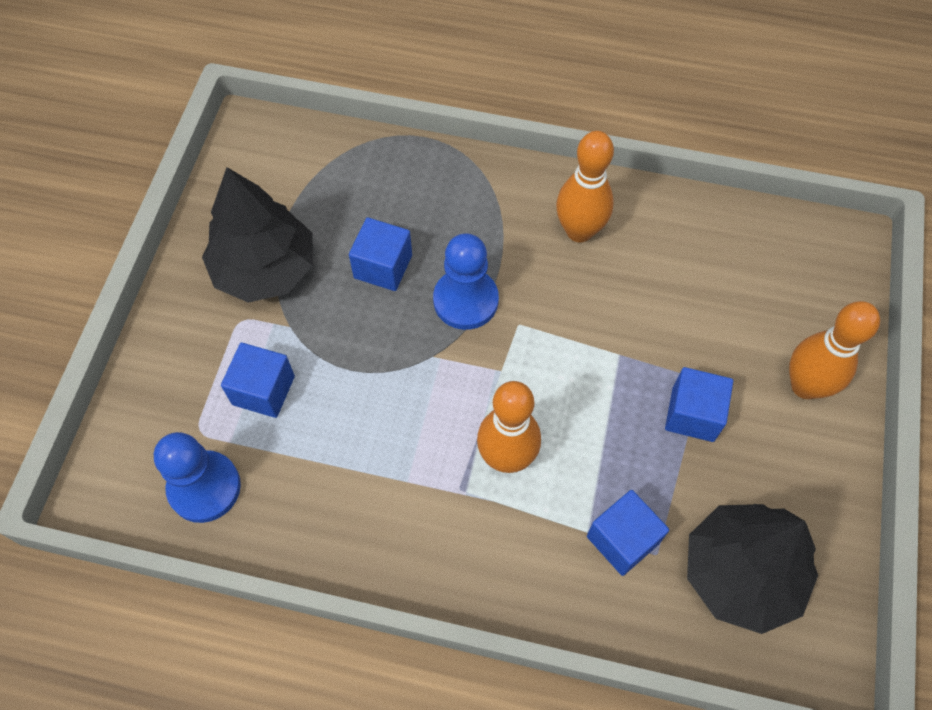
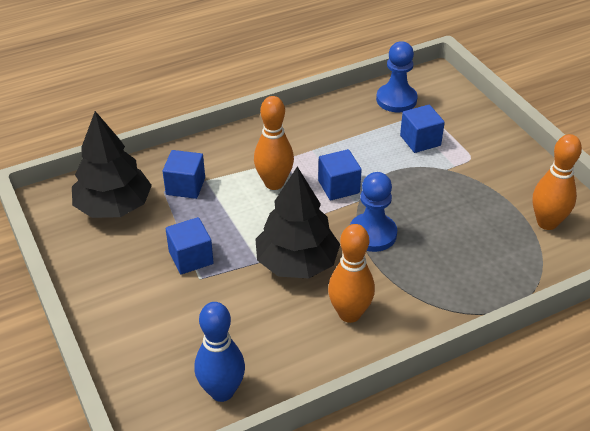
camera: 140 degrees right, 20 degrees down
(265, 269) = (493, 183): black tree -> black tree (297, 263)
(383, 266) = (437, 221): blue cube -> blue cube (338, 187)
(763, 239) = (222, 391): none -> blue bowling pin
(805, 386) = (131, 313): orange bowling pin -> orange bowling pin (547, 223)

